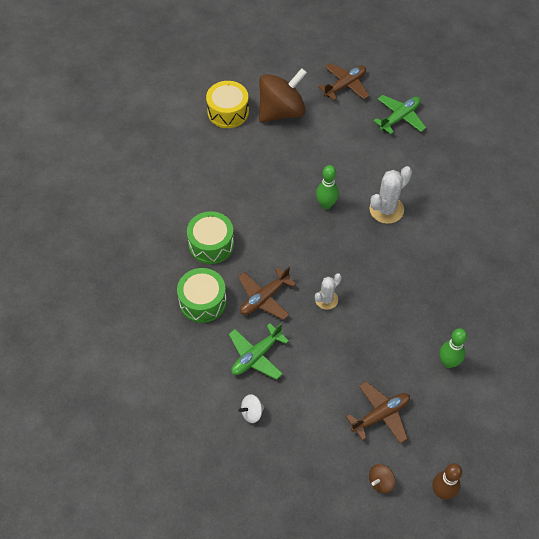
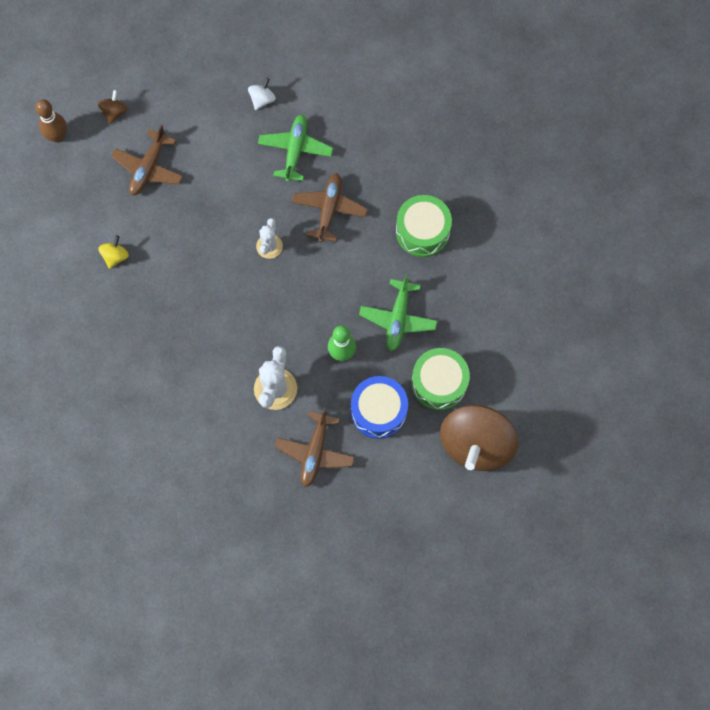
camera: 145 degrees right, 15 degrees up
(202, 301) = (383, 169): green drum -> green drum (439, 383)
(228, 112) = (534, 403): yellow drum -> none
(327, 160) = (378, 411): none -> blue drum
(345, 85) = (432, 534): brown plane -> brown plane (315, 452)
(399, 117) = (338, 527): green plane -> green plane (398, 318)
(448, 362) = (115, 256): green bowling pin -> yellow spinning top

